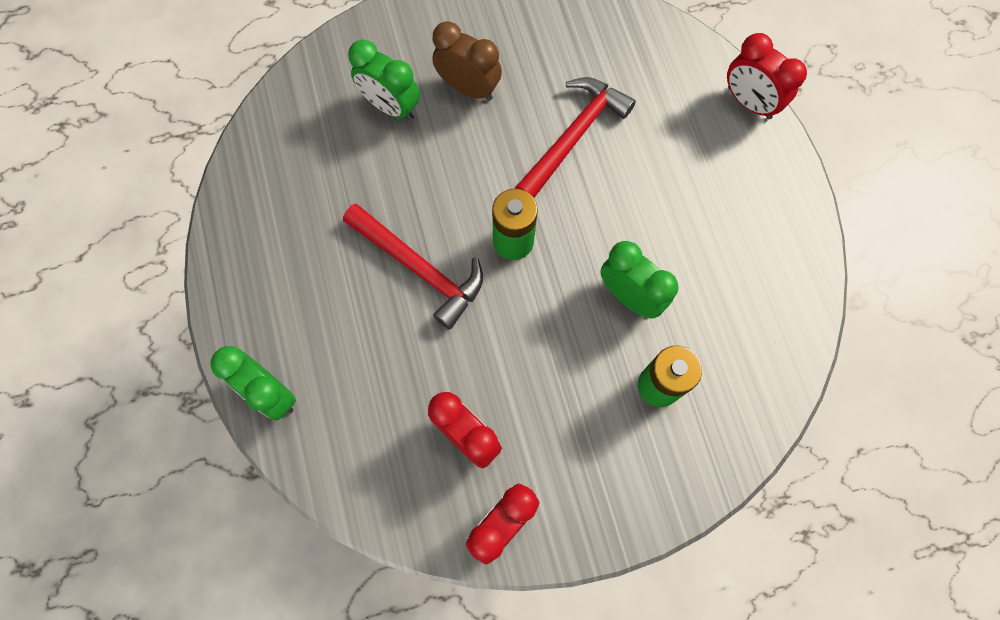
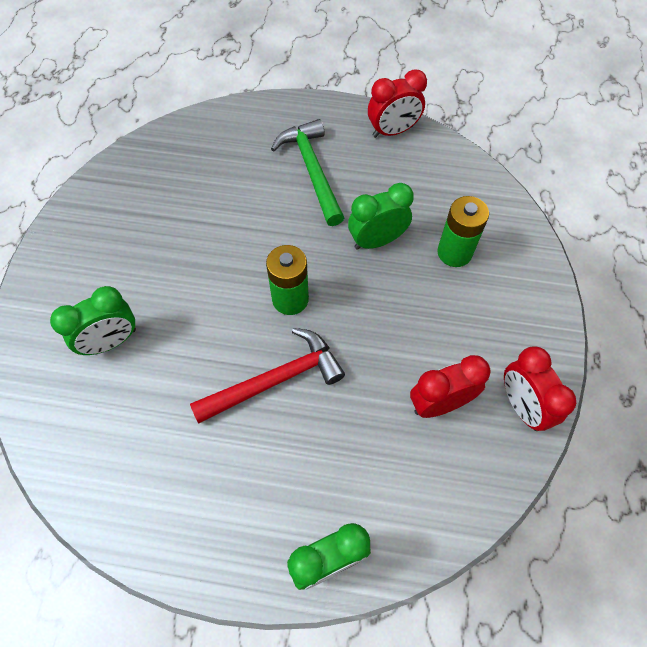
camera: 65 degrees left, 10 degrees down
(468, 88) = (135, 275): brown clock -> none
(574, 136) = (226, 221): red hammer -> none
(686, 189) = (312, 170): none -> green hammer
(749, 102) = (268, 107): red clock -> red clock (393, 131)

